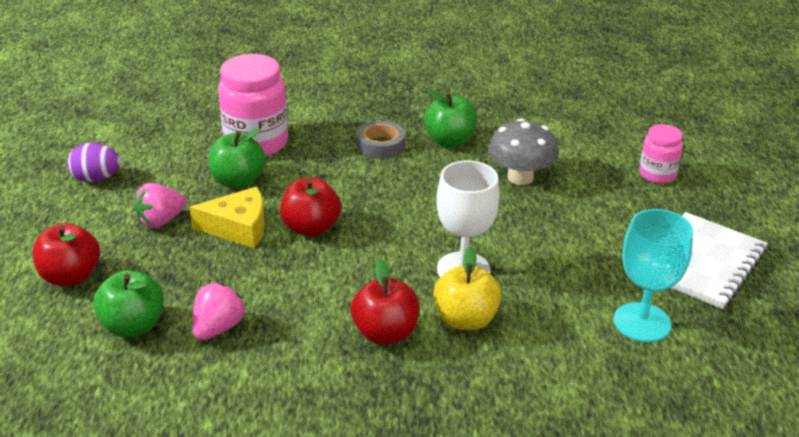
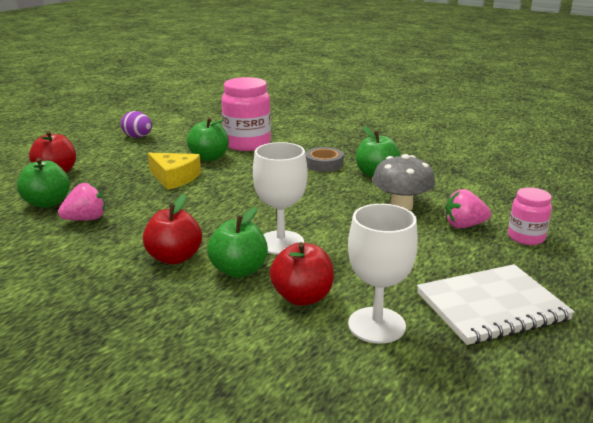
camera: 35 degrees right, 10 degrees down
(161, 221) = (139, 163): pink strawberry -> pink strawberry (464, 225)
(311, 228) = (215, 190): red apple -> red apple (302, 297)
(465, 319) = (239, 270): yellow apple -> green apple
(642, 322) = (376, 325): turquoise goblet -> white goblet

